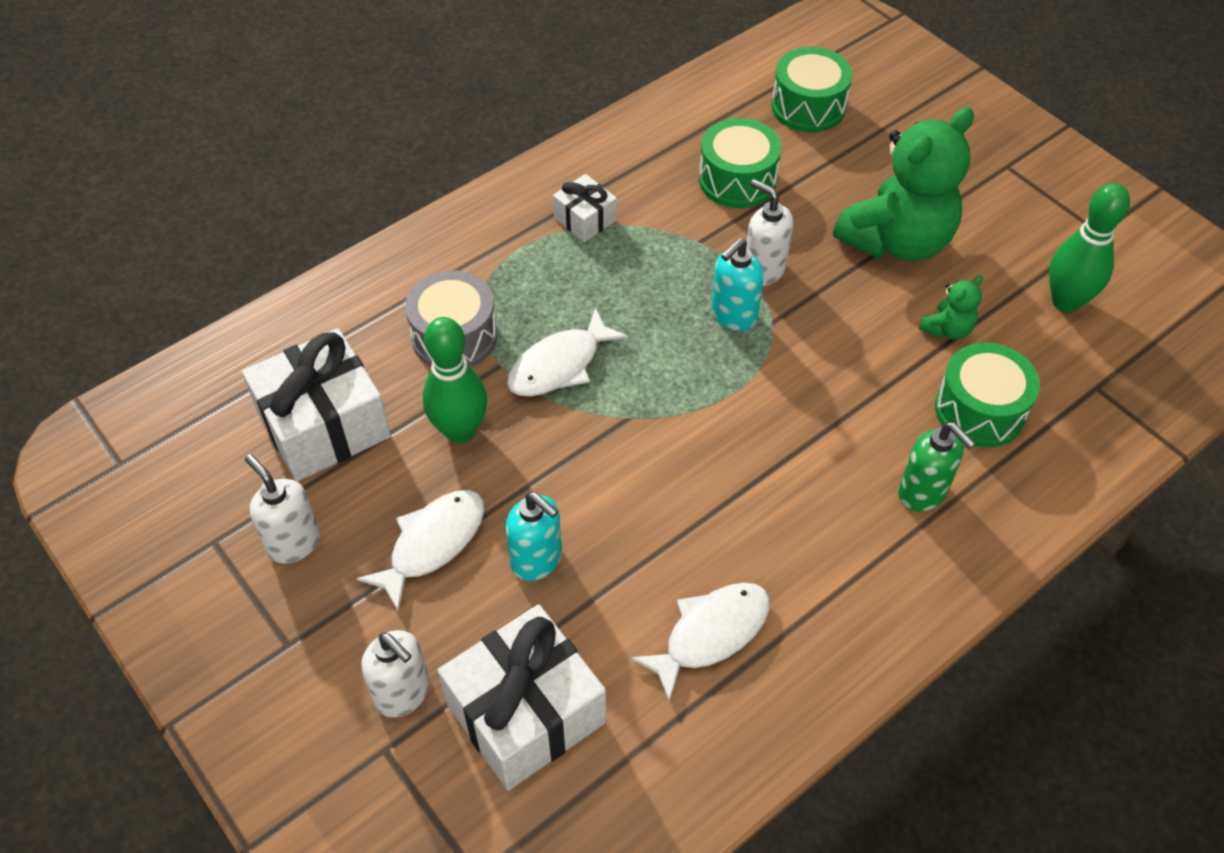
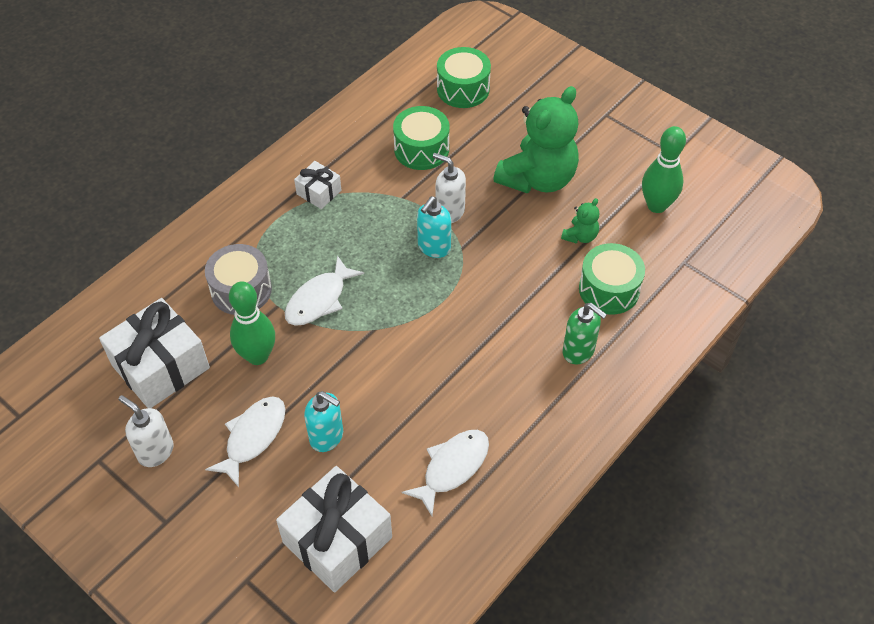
camera: 10 degrees left, 0 degrees up
(403, 693) = (252, 541): white soap dispenser -> none

